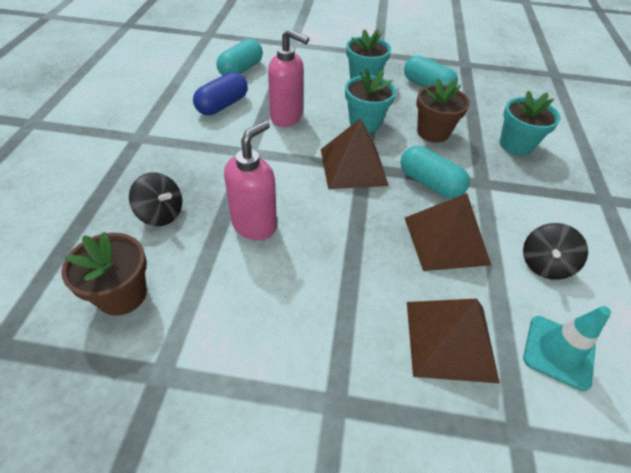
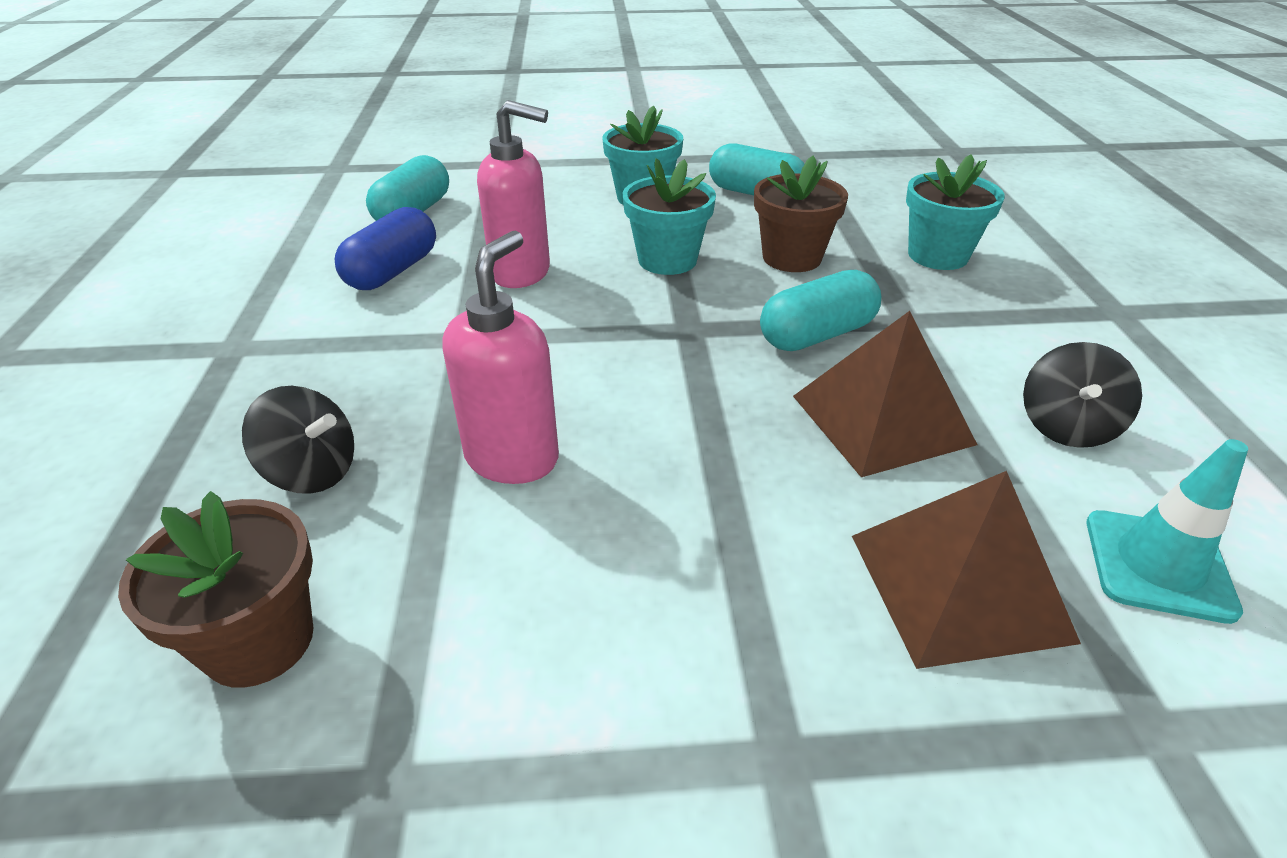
camera: 10 degrees left, 10 degrees down
(353, 167) = (671, 331): brown pyramid -> none
(430, 183) = (817, 335): turquoise capsule -> turquoise capsule turned 60 degrees counterclockwise

